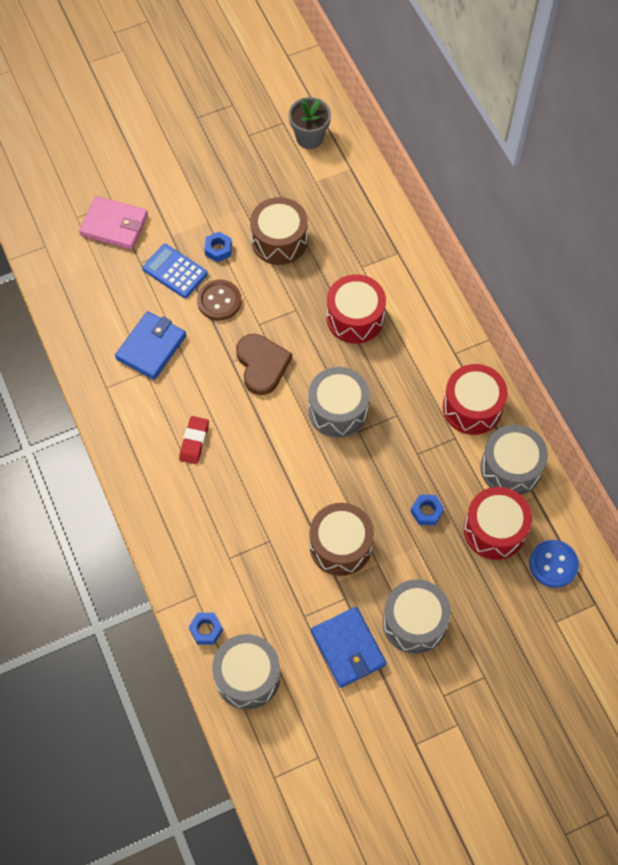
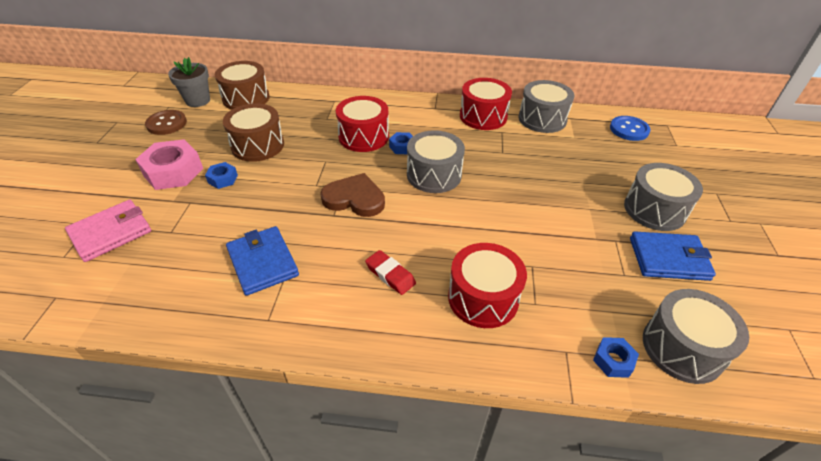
camera: 60 degrees left, 20 degrees down
(175, 271) = (208, 213): blue calculator -> none
(202, 207) = (173, 172): none -> pink nut
(219, 301) = (269, 198): brown button -> brown button (166, 124)
(340, 546) = (561, 223): brown drum -> brown drum (246, 98)
(426, 512) = (555, 166): blue nut -> blue nut (402, 147)
(494, 530) = (588, 143): red drum -> red drum (483, 298)

